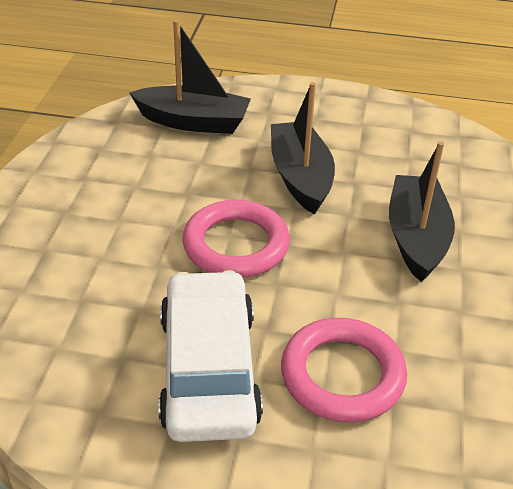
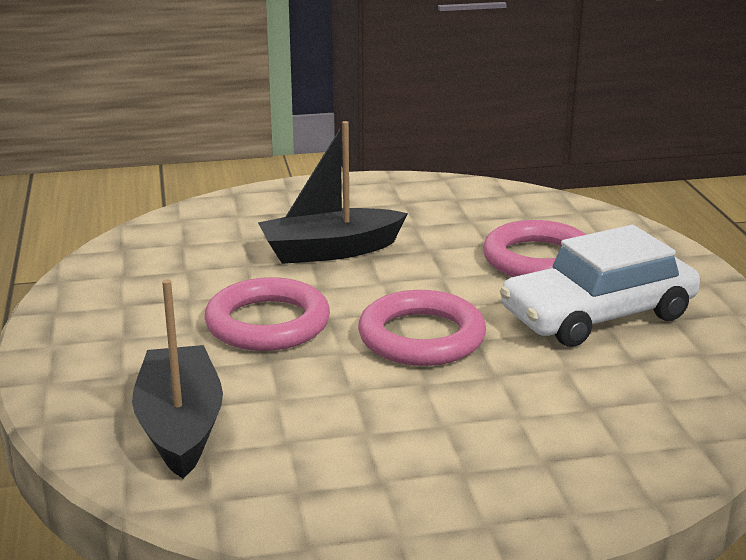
camera: 110 degrees left, 15 degrees down
(300, 177) = (268, 323): black boat -> pink ring

